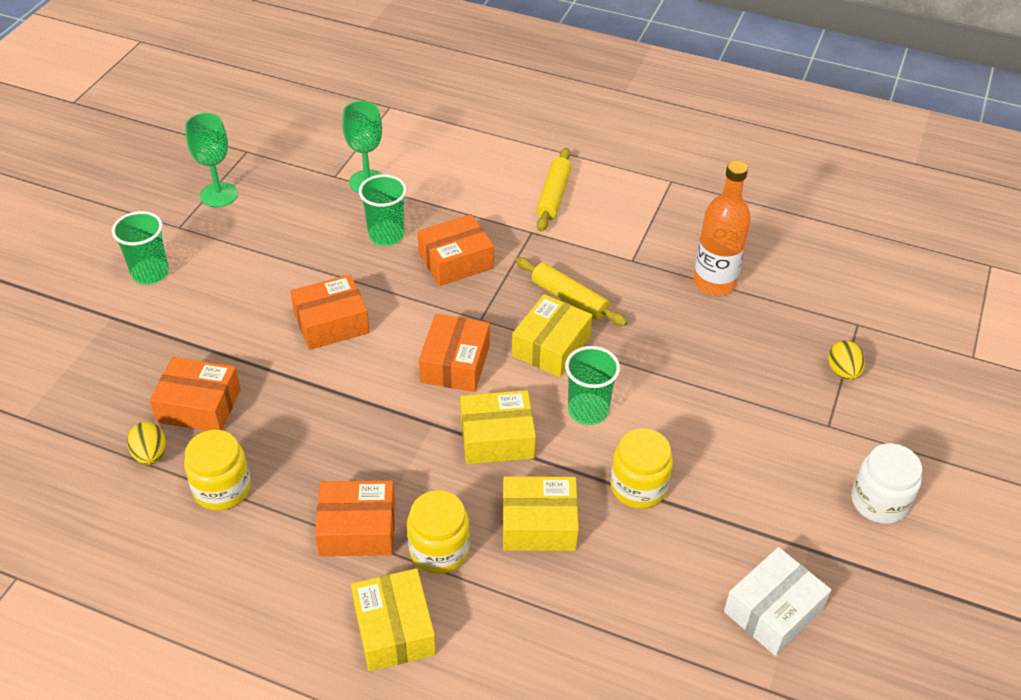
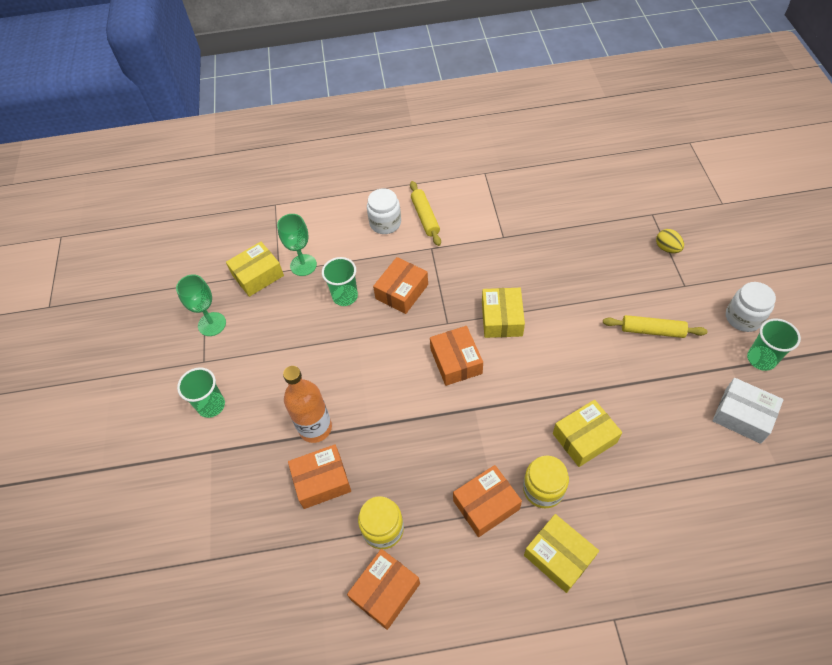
camera: 25 degrees left, 10 degrees up
(150, 454) = (318, 533): yellow egg -> none
(331, 323) = (359, 375): orange box -> orange box (385, 591)
(497, 438) = (518, 396): yellow box -> yellow box (257, 275)
(500, 181) = (385, 223): none -> white jar
(569, 298) = (487, 281): yellow rolling pin -> yellow rolling pin (652, 330)
(588, 410) = (554, 349): green cup -> green cup (761, 359)
(638, 487) = (618, 381): yellow jar -> none
(714, 282) = (559, 227): orange bottle -> orange bottle (315, 428)
(773, 611) = (742, 415): white box -> white box turned 75 degrees counterclockwise

